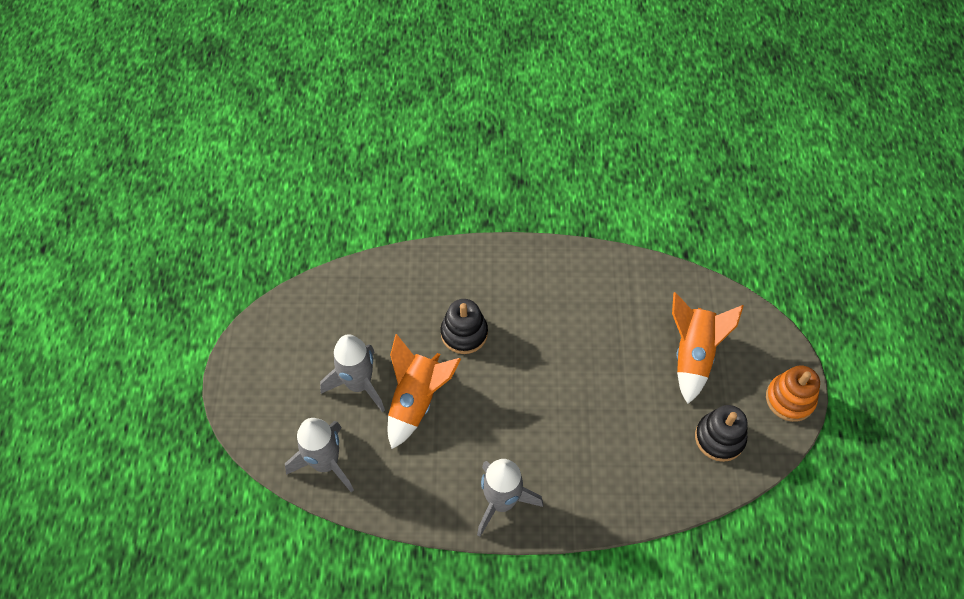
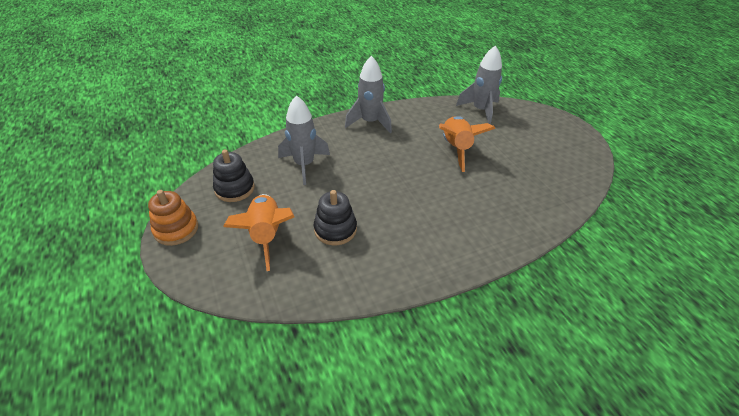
camera: 155 degrees right, 15 degrees down
(359, 384) = (498, 145): grey rocket -> grey rocket (304, 165)
(464, 333) = (456, 192): black stacking toy -> black stacking toy (335, 229)

